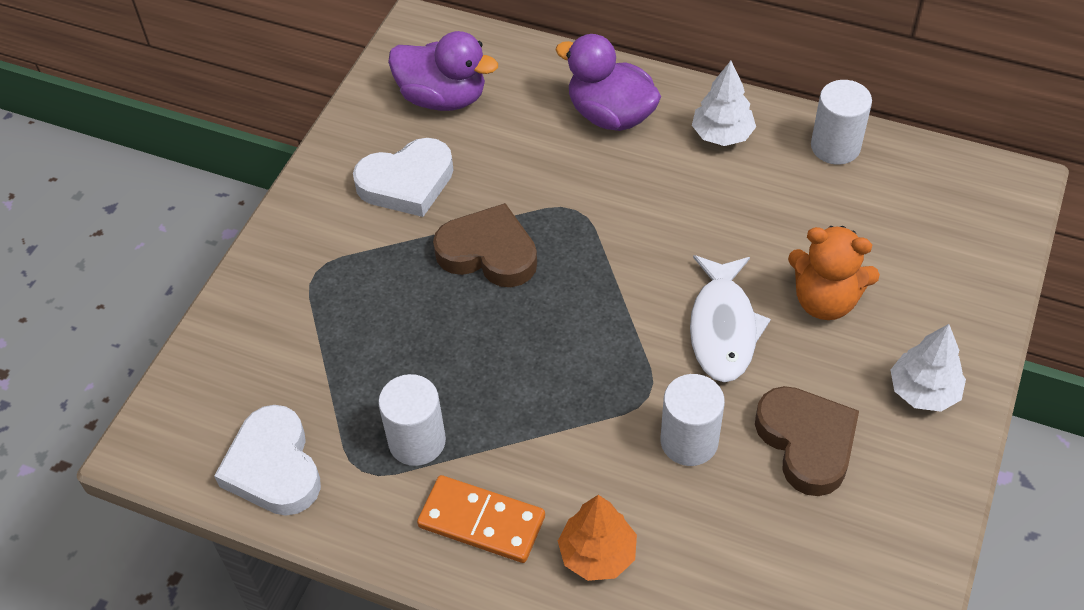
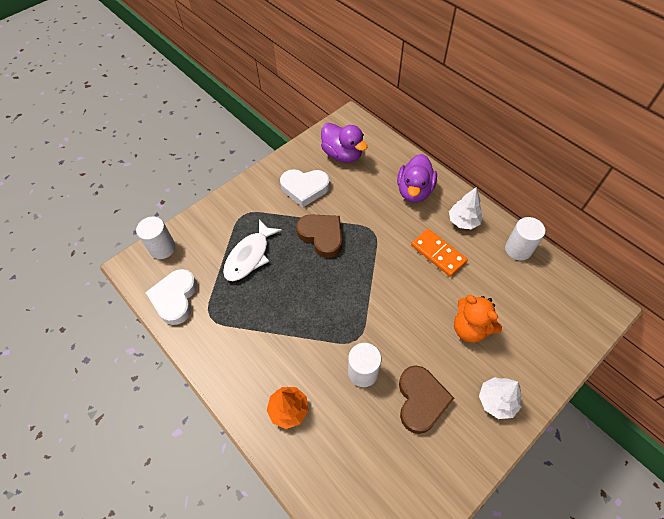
camera: 25 degrees right, 5 degrees up
(417, 441) = (240, 314): white cylinder -> white cylinder (162, 248)
(481, 522) = (246, 367): orange domino -> orange domino (438, 253)
(610, 115) = (414, 191): purple duck -> purple duck turned 135 degrees counterclockwise
(723, 328) = (411, 320): white fish -> white fish (249, 256)

